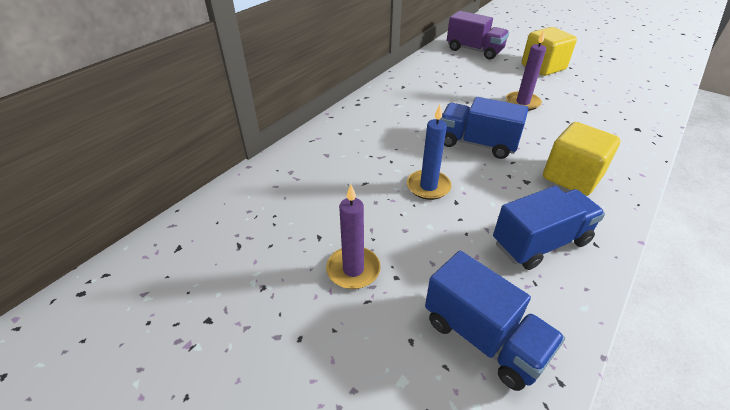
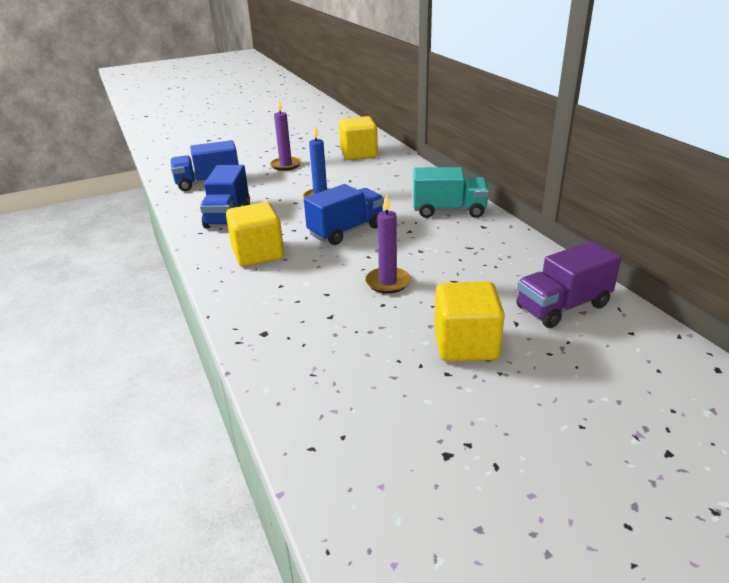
camera: 120 degrees right, 10 degrees down
(271, 207) = (359, 154): none -> yellow cube
(389, 105) = (449, 211): none -> turquoise truck

